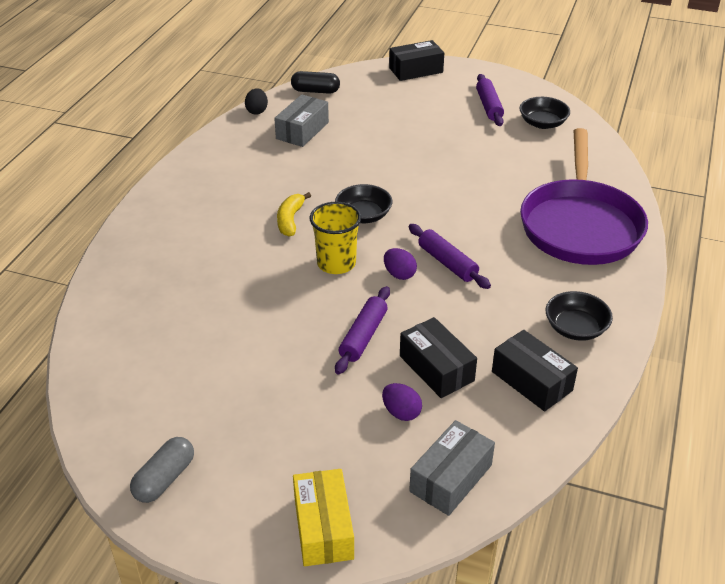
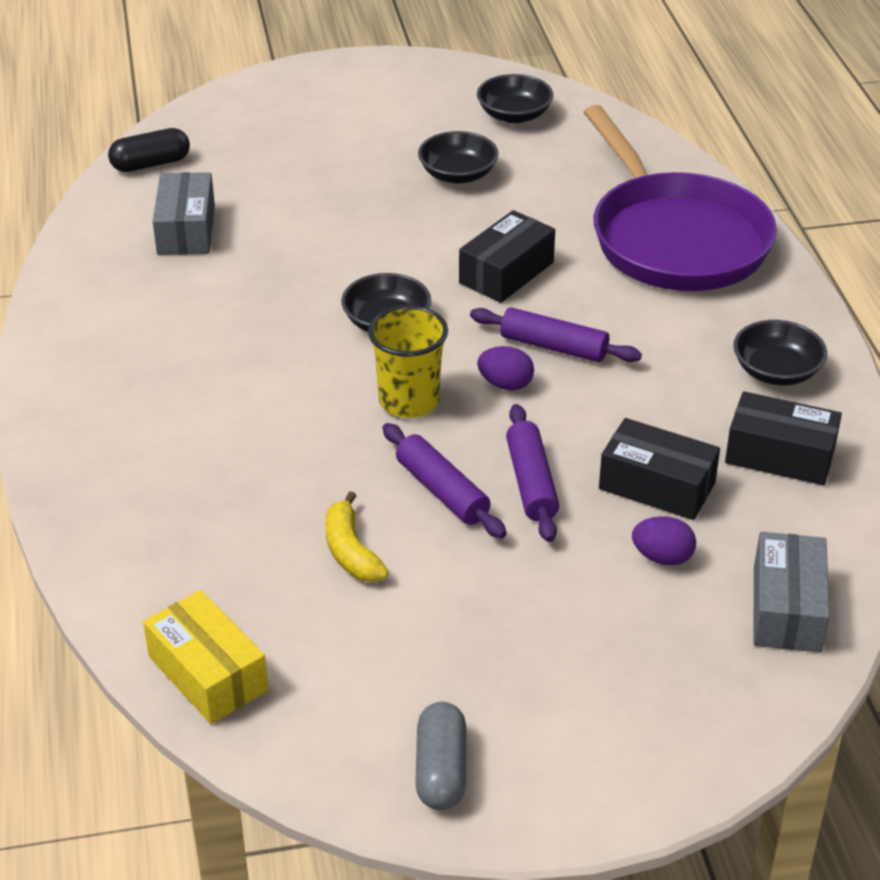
camera: 30 degrees left, 0 degrees up
(257, 111) = (87, 222): black egg -> none
(290, 220) = (289, 365): yellow banana -> yellow banana (351, 551)
(323, 528) = (692, 733): yellow box -> yellow box (208, 673)
(416, 70) = (273, 89): black box -> black box (506, 273)
(478, 147) = (458, 174): none -> black bowl
(489, 106) = (422, 112): purple rolling pin -> purple rolling pin (442, 491)

